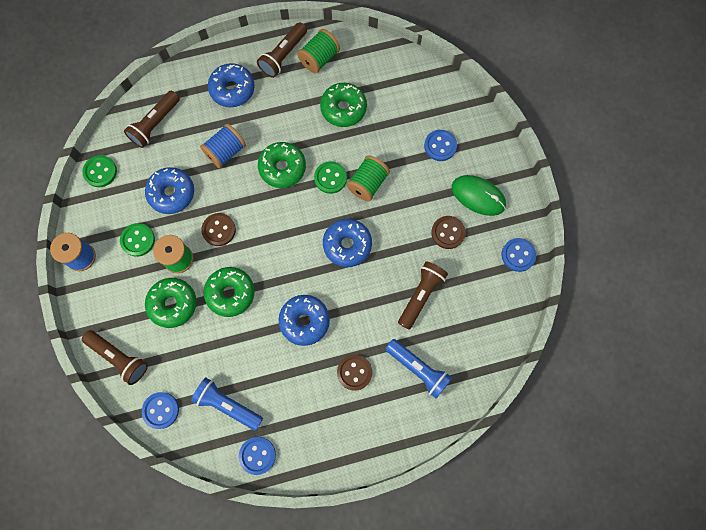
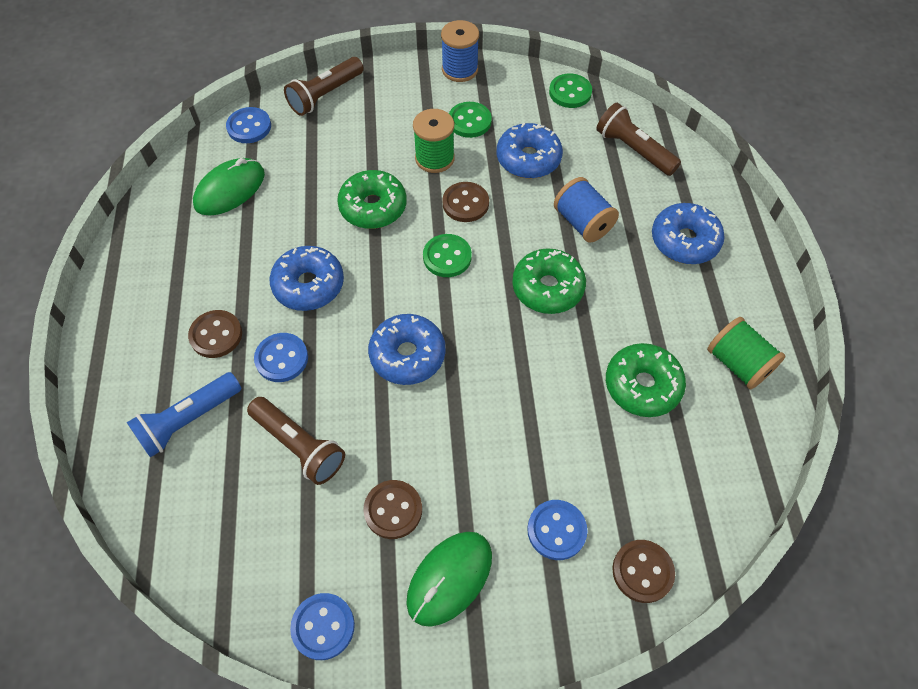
camera: 100 degrees right, 15 degrees down
(173, 304) = (376, 148): green donut -> none
(227, 405) = (230, 189): blue flashlight -> green mouse
(257, 455) = (155, 212): blue button -> blue button (281, 358)
(283, 56) = (743, 313): brown flashlight -> none
(330, 178) = (521, 349): green button -> green button (447, 257)
(367, 184) = (503, 400): green spool -> none
(452, 103) = (642, 571): none -> brown button

